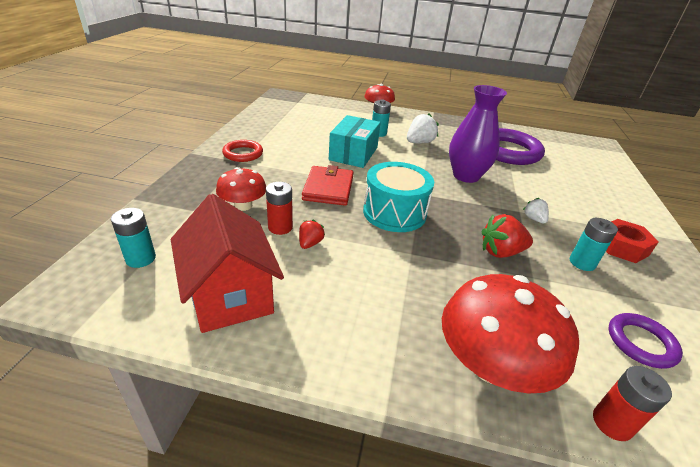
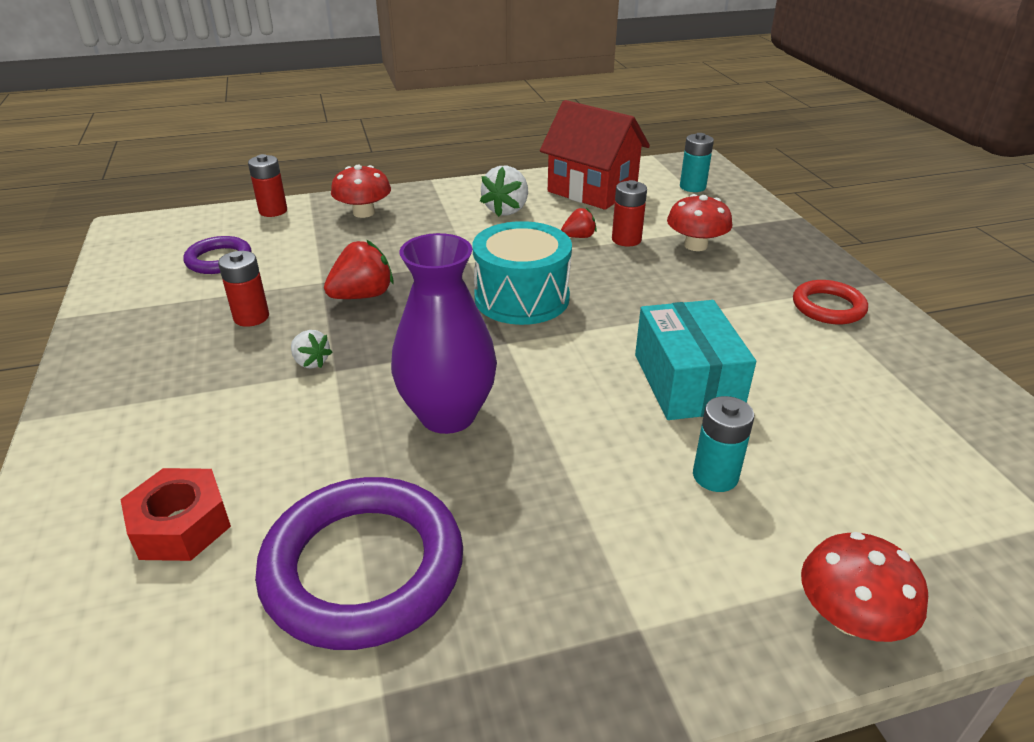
camera: 155 degrees right, 0 degrees up
(310, 243) = (579, 237): red strawberry -> red strawberry turned 105 degrees counterclockwise
(328, 188) = (639, 299): red wallet -> none
(419, 142) = (600, 486): white strawberry -> white strawberry (506, 210)
(491, 364) = (364, 212): red mushroom -> red mushroom, size x0.58
(582, 263) = (251, 317): turquoise battery -> red battery
(622, 247) = (173, 362): red nut -> red nut (181, 525)

